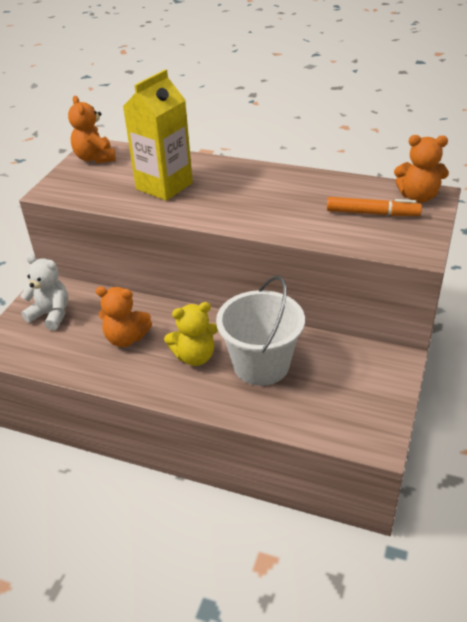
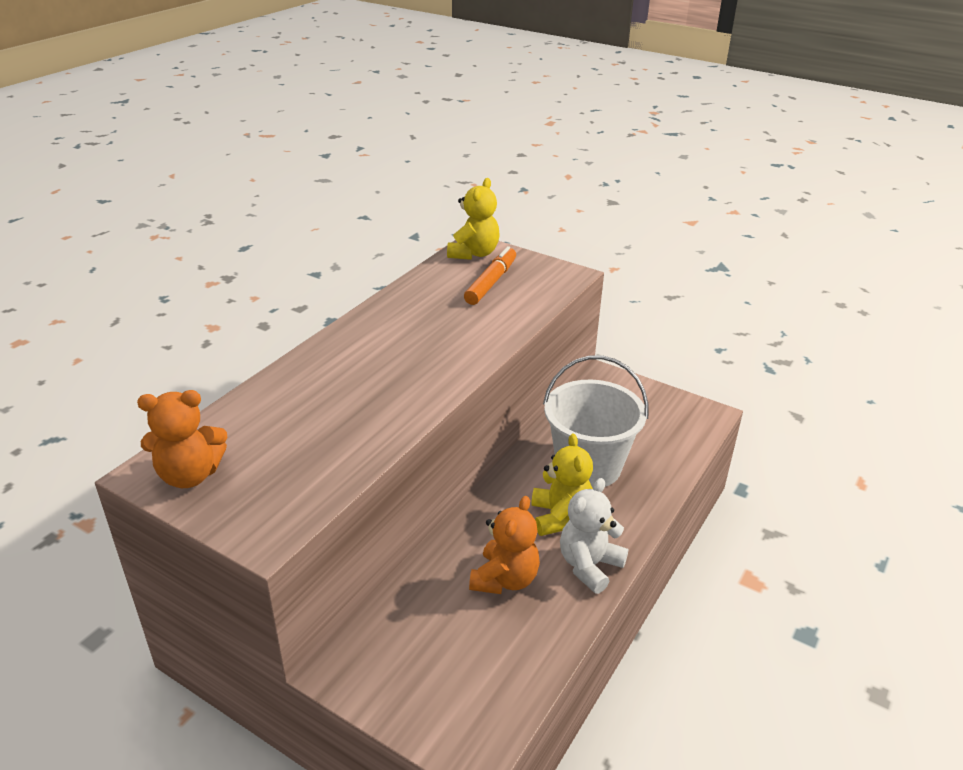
camera: 80 degrees left, 5 degrees down
(51, 315) = (417, 667): white teddy bear -> white teddy bear (589, 566)
(164, 186) = (335, 412): yellow carton -> none
(418, 197) = (474, 253): orange teddy bear -> yellow teddy bear

